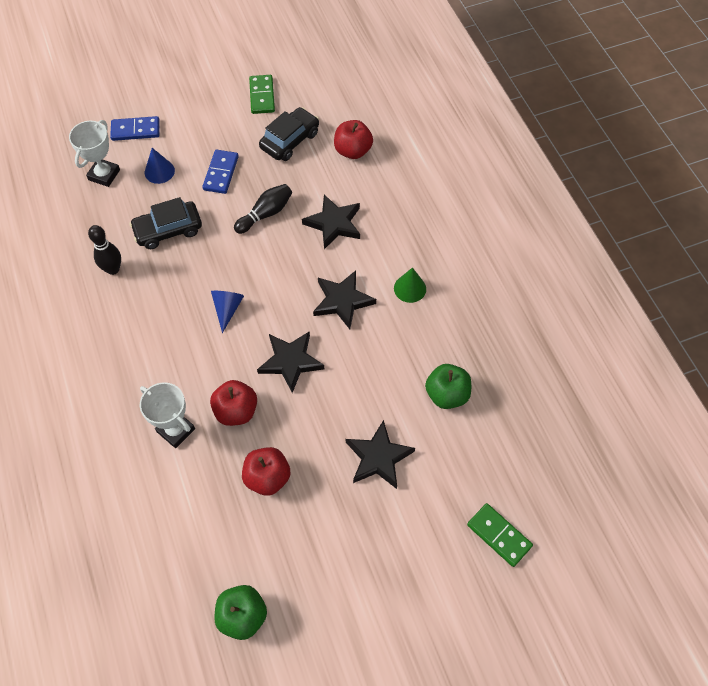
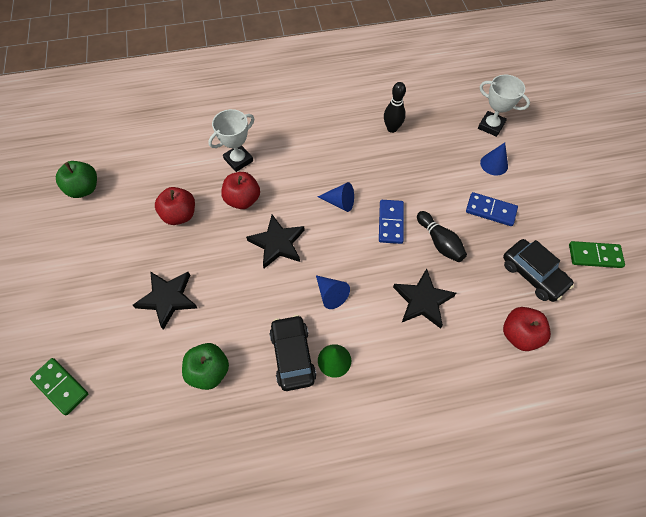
camera: 100 degrees right, 0 degrees up
(135, 130) = (543, 149): blue domino -> blue domino (391, 223)
(168, 230) = (427, 166): black car -> black car (292, 356)
(342, 301) = (331, 294): black star -> blue cone
(499, 535) = (60, 387): green domino -> green domino turned 75 degrees clockwise

